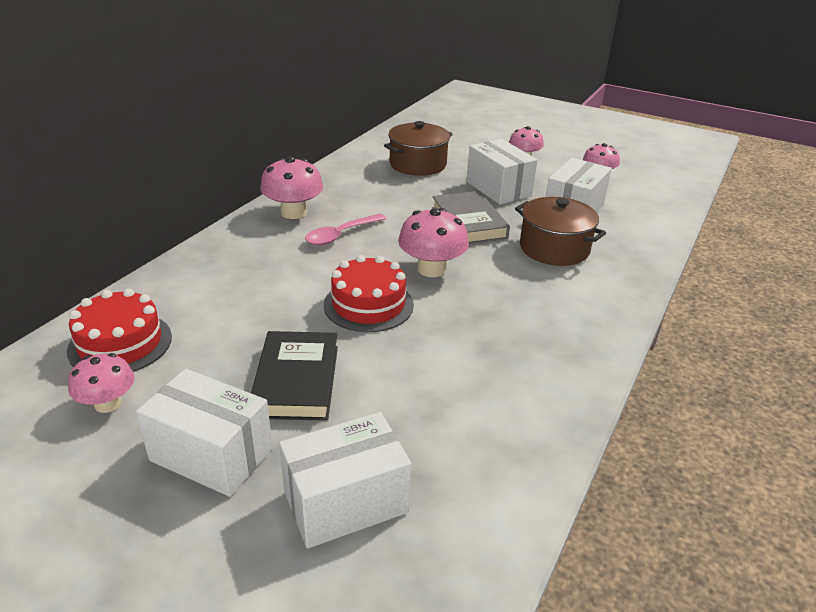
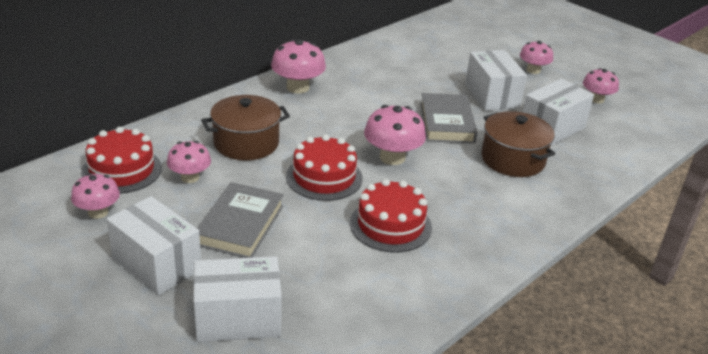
camera: 15 degrees right, 0 degrees up
(210, 336) = (190, 177): none -> pink mushroom
(296, 380) = (240, 225): black book -> grey book
(340, 235) = (328, 114): pink spoon -> none
(417, 164) = (428, 60): brown pot -> brown pot (246, 143)
(468, 344) = (390, 225): none -> red cake

